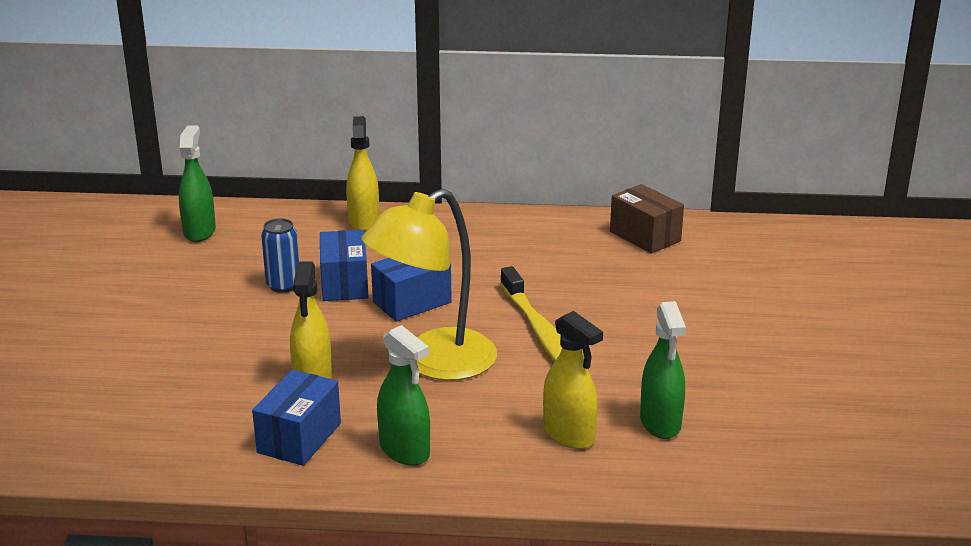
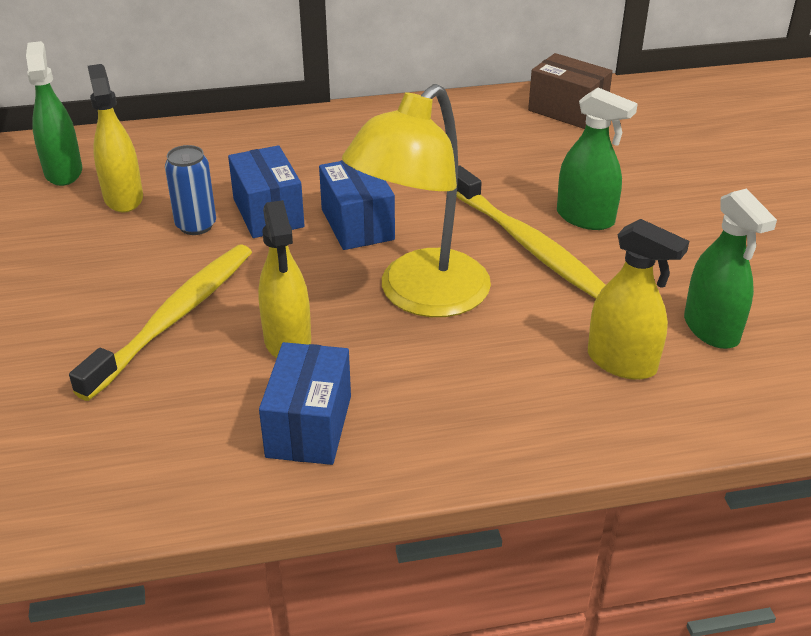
camera: 15 degrees left, 10 degrees up
(236, 349) = (175, 318): none -> yellow toothbrush
(363, 221) = (253, 133): yellow spray bottle -> yellow spray bottle (123, 198)
(404, 450) = (446, 419): green spray bottle -> green spray bottle (585, 218)
(412, 302) = (357, 224): blue box -> blue box turned 60 degrees counterclockwise

